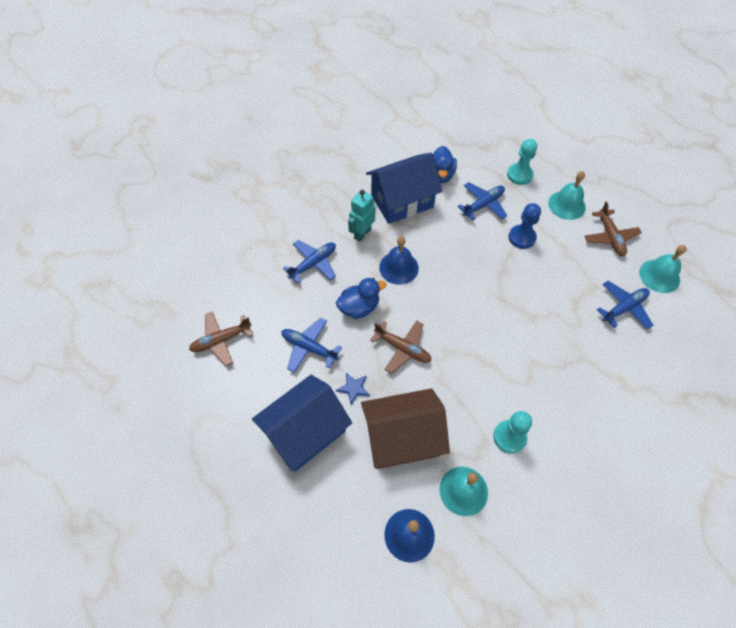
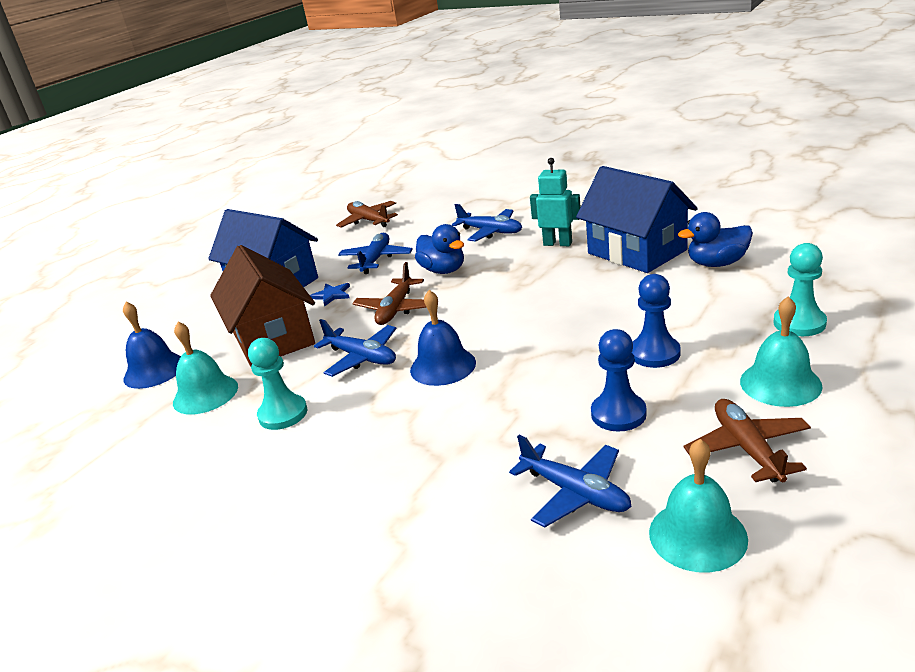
camera: 80 degrees right, 30 degrees down
(398, 267) = (520, 277): blue bell -> blue bell (443, 366)
(483, 204) = (693, 307): blue plane -> blue plane (362, 357)
(569, 271) = (618, 414): none -> blue pawn
(610, 237) = (747, 449): brown plane -> brown plane turned 105 degrees clockwise

